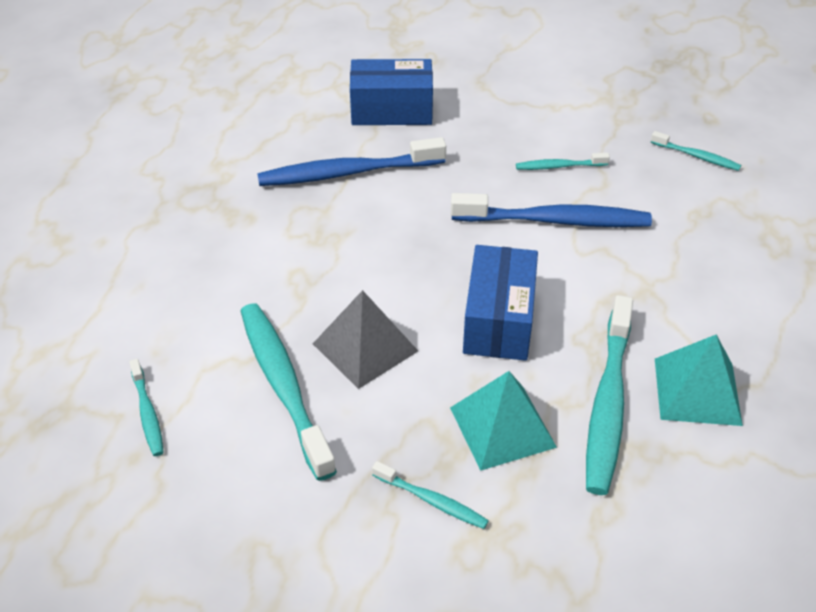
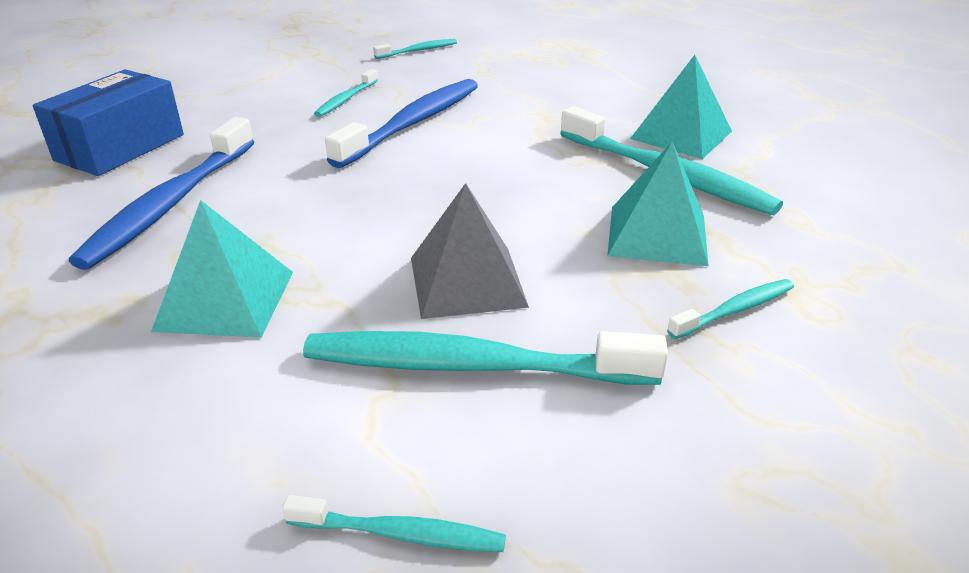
camera: 60 degrees left, 10 degrees down
(272, 254) = (225, 300): none -> turquoise pyramid
(498, 320) = (511, 190): blue box -> none

